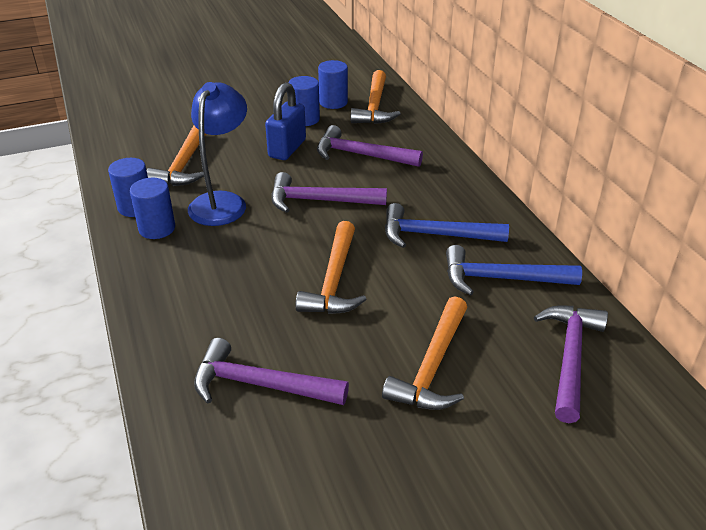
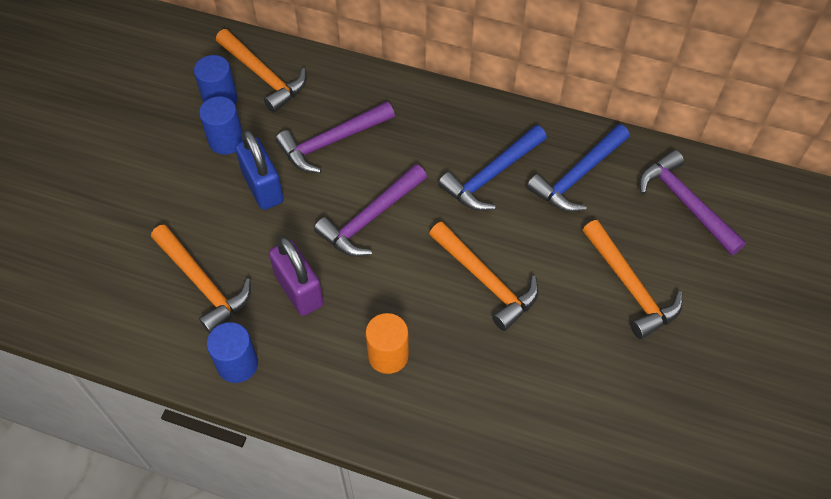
camera: 50 degrees left, 20 degrees up
(157, 228) = (291, 365): blue cylinder -> none
(211, 266) = (388, 355): none -> orange cylinder
(222, 202) = (299, 290): blue lamp -> purple padlock
(260, 385) = (562, 406): purple hammer -> none

